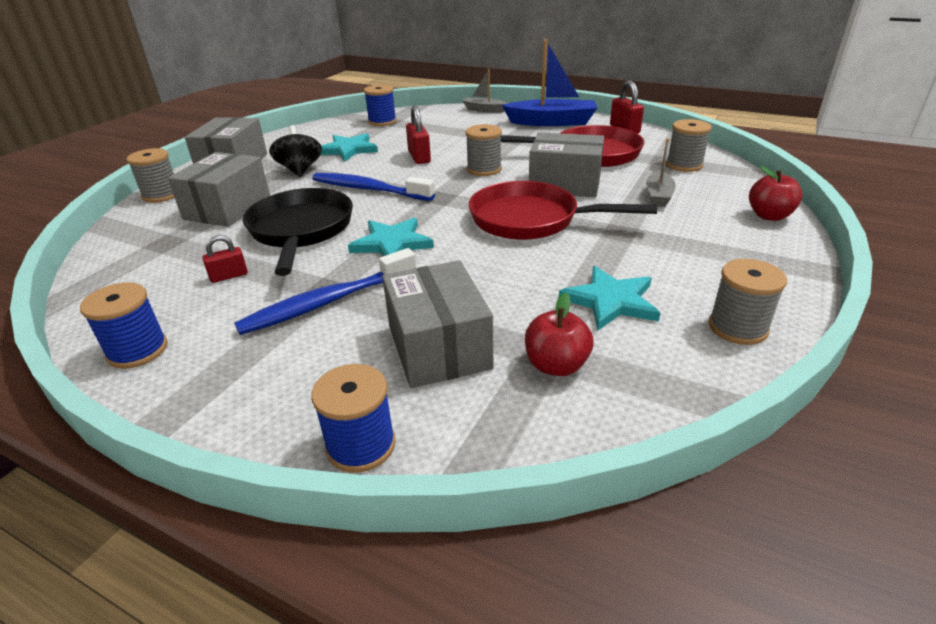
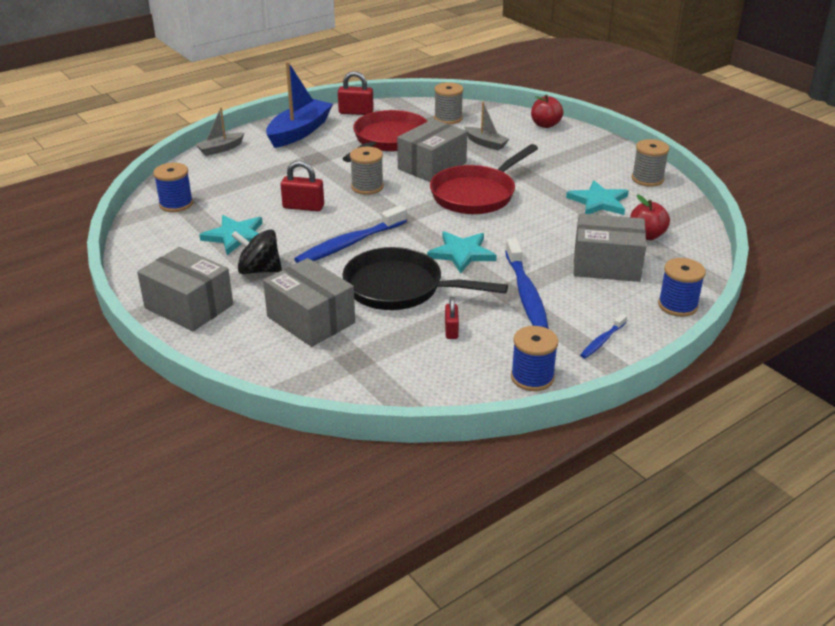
camera: 65 degrees left, 0 degrees up
(161, 195) = (228, 357): grey spool -> none
(232, 388) = (602, 341): none -> blue toothbrush

